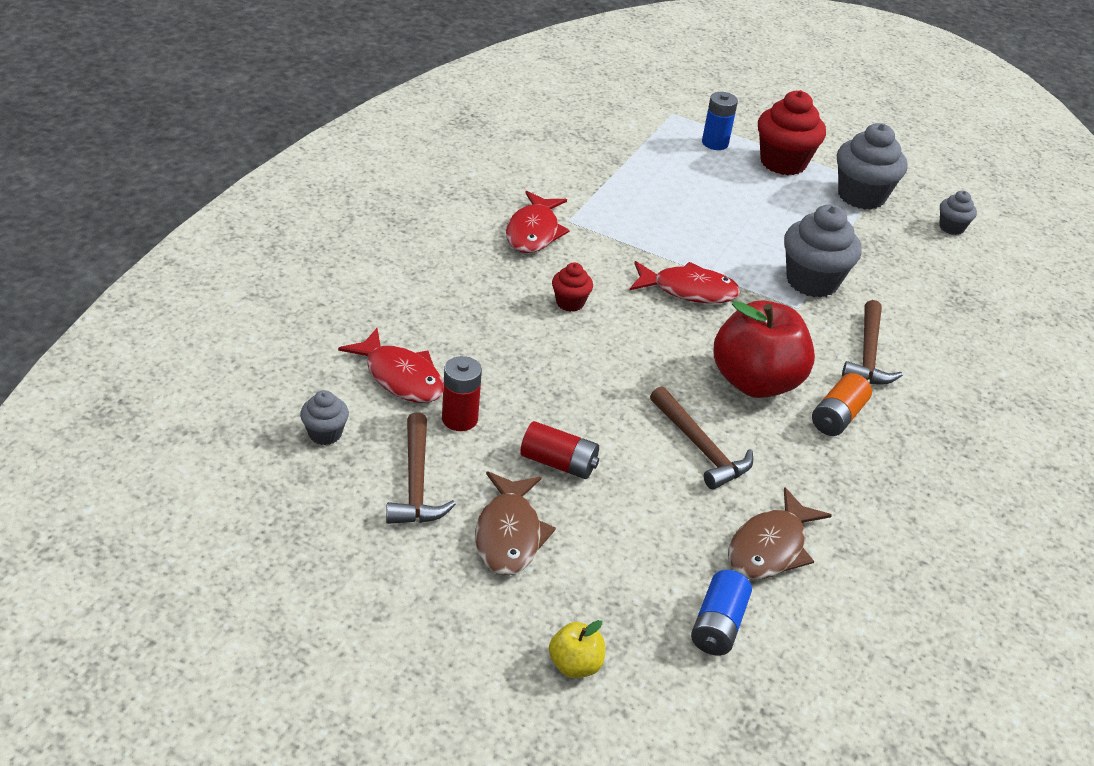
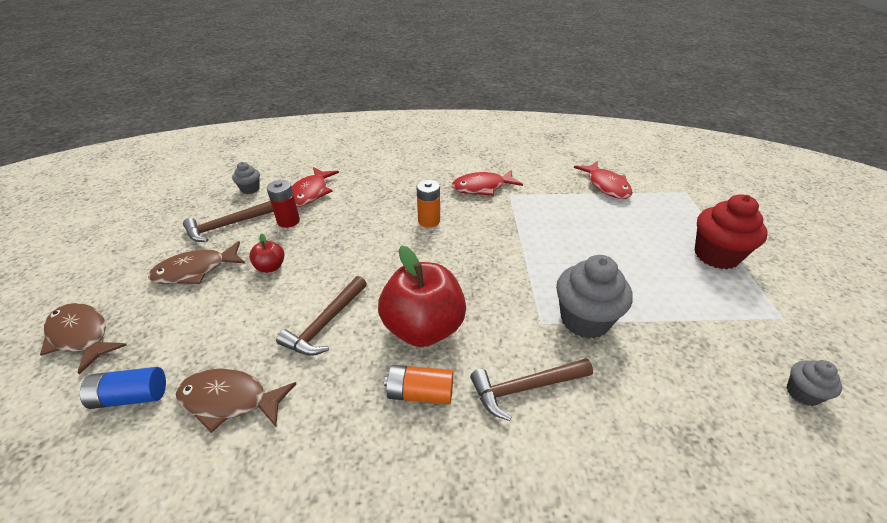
camera: 65 degrees right, 0 degrees up
(558, 463) = (270, 267): red battery -> red apple
(570, 303) = (429, 221): red cupcake -> orange battery
(575, 665) = (81, 336): yellow apple -> brown fish
(688, 290) = (496, 262): red fish -> red fish (606, 186)
(715, 143) = (683, 218): blue battery -> none
(861, 196) = (746, 312): grey cupcake -> none

